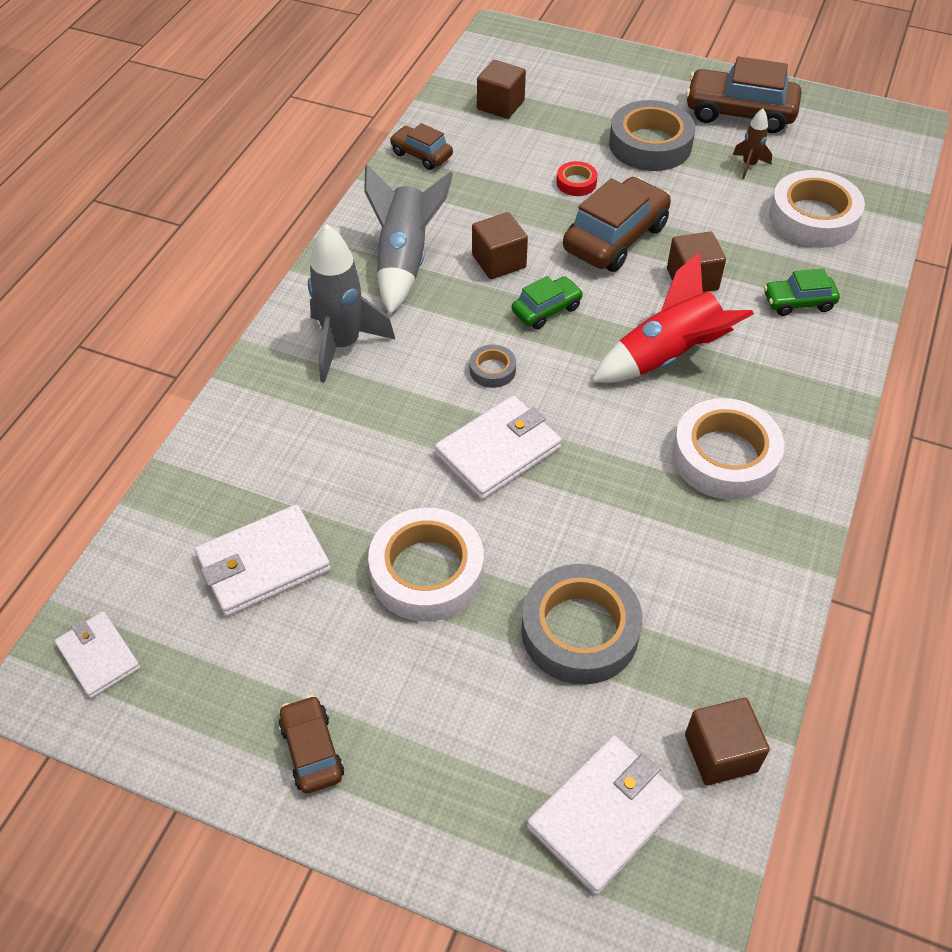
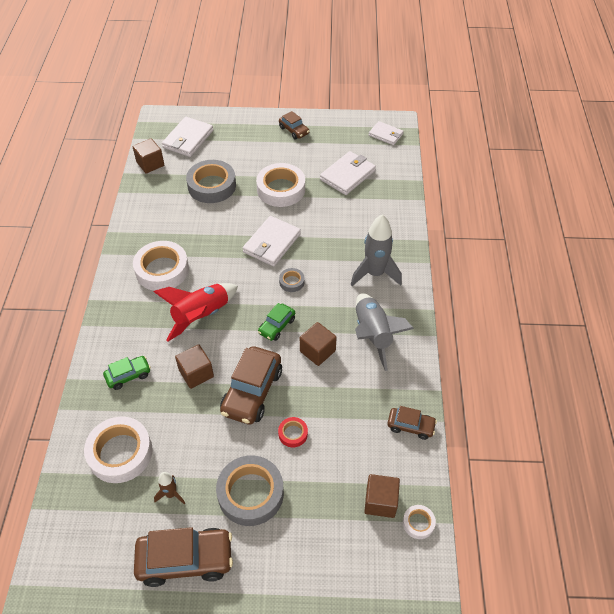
camera: 160 degrees right, 0 degrees up
(469, 82) = (418, 523): none -> white tape

